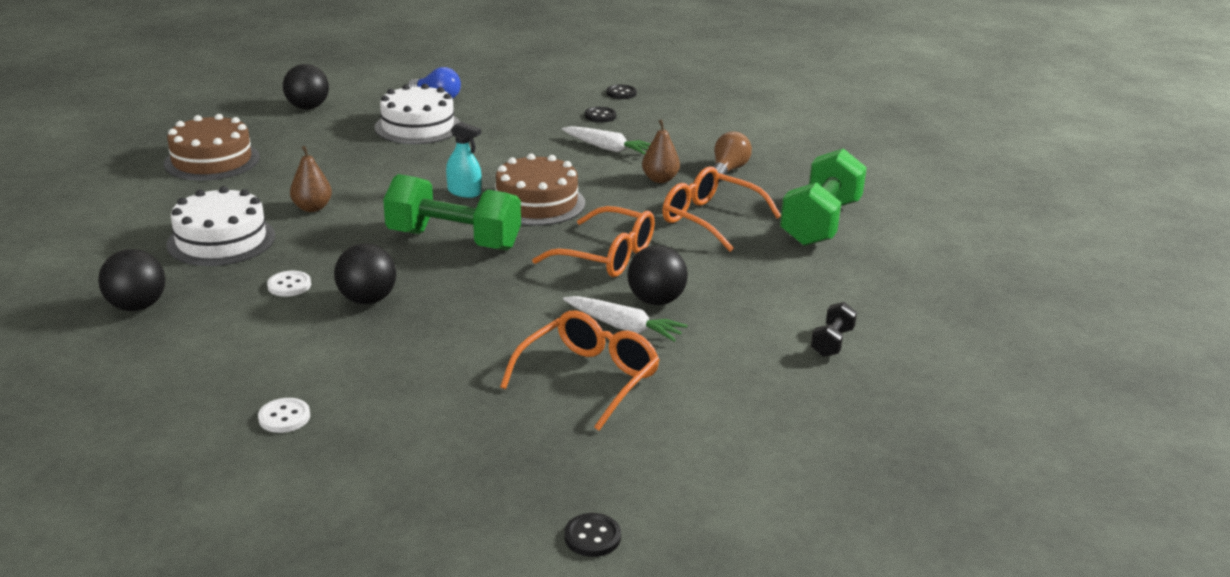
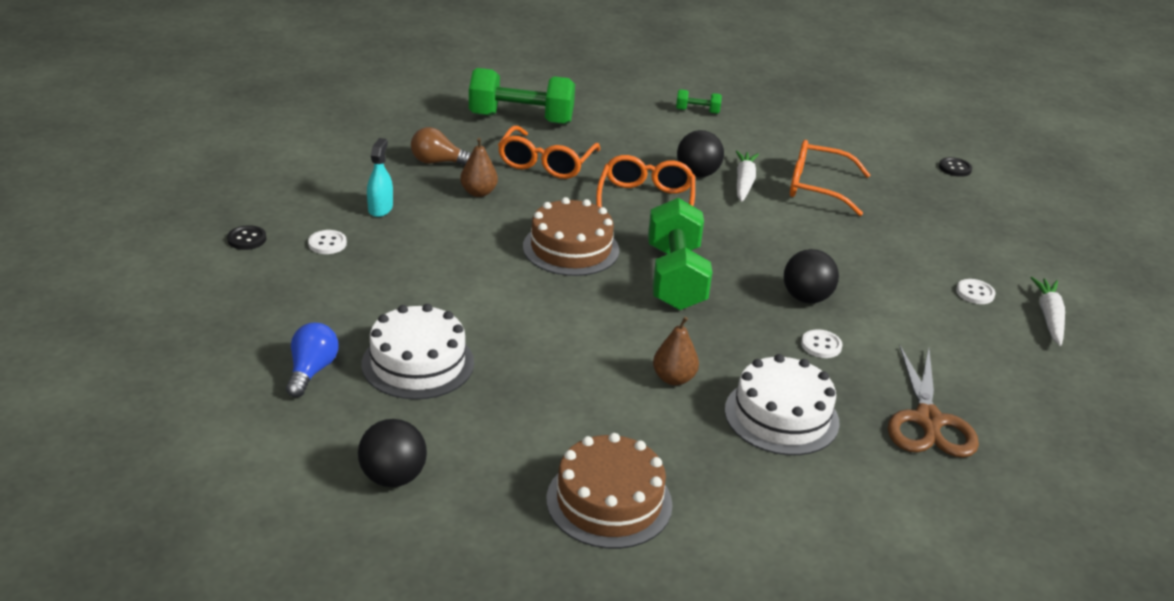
camera: 110 degrees left, 5 degrees up
(137, 306) = (928, 421): black ball -> brown scissors
(464, 192) = (574, 293): turquoise spray bottle -> turquoise spray bottle (380, 208)
(600, 116) = (327, 243): black button -> white button
(607, 148) = (418, 228): white carrot -> white carrot (1049, 317)
(832, 342) = (697, 111): black dumbbell -> green dumbbell

